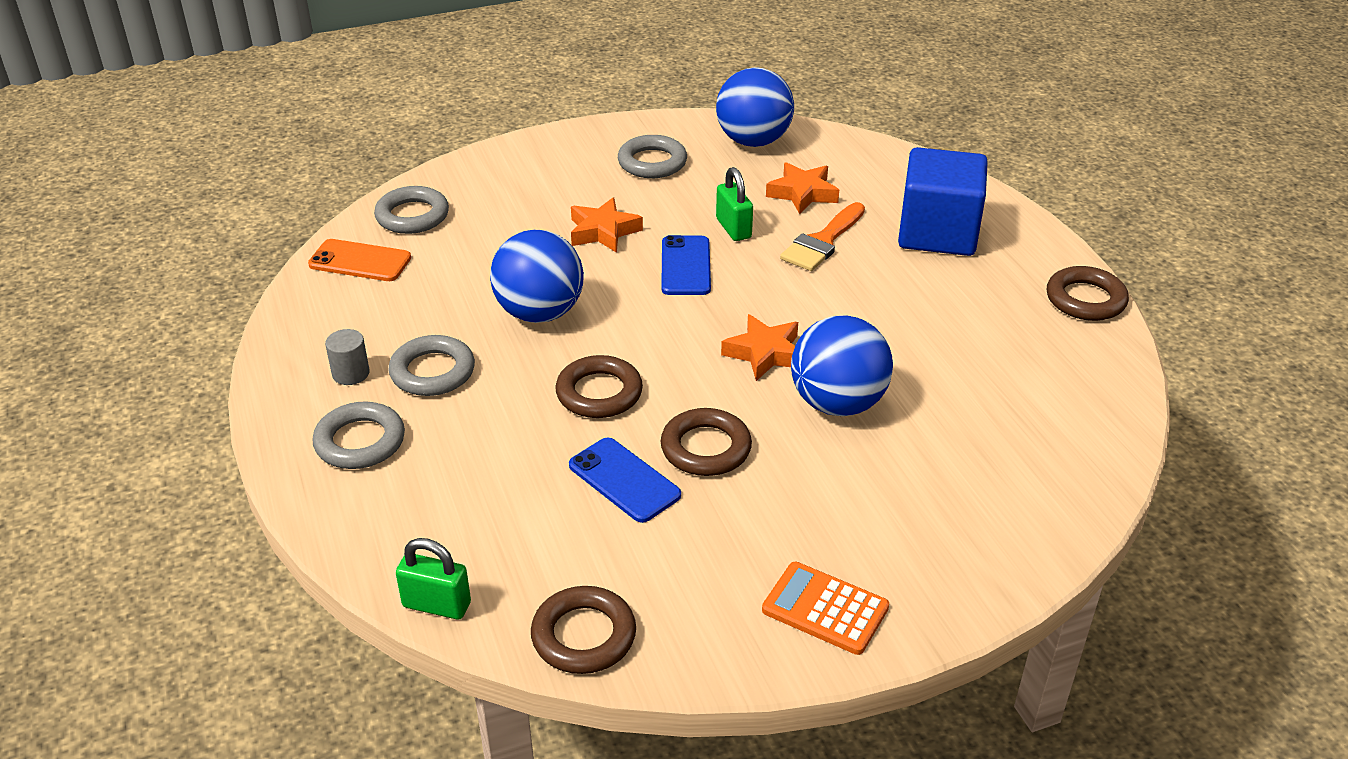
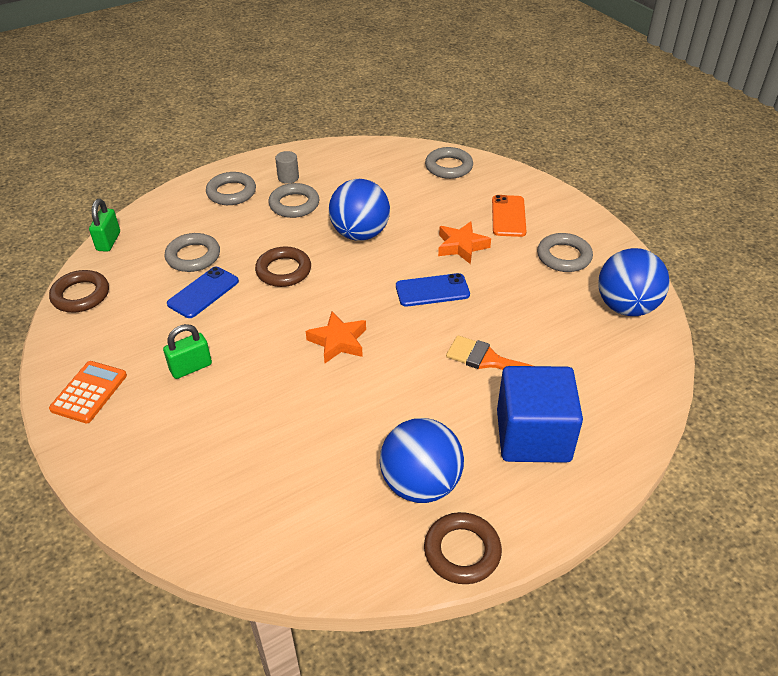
camera: 80 degrees right, 5 degrees up
(360, 261) = (394, 158): orange phone -> orange phone (508, 216)
(526, 491) = (193, 256): none -> grey ring
(706, 448) = (234, 324): brown ring -> none
(733, 228) = (490, 309): green padlock -> green padlock (191, 367)
(802, 193) = (558, 343): orange star -> none
(837, 403) = (287, 384): blue ball -> blue ball (420, 484)

